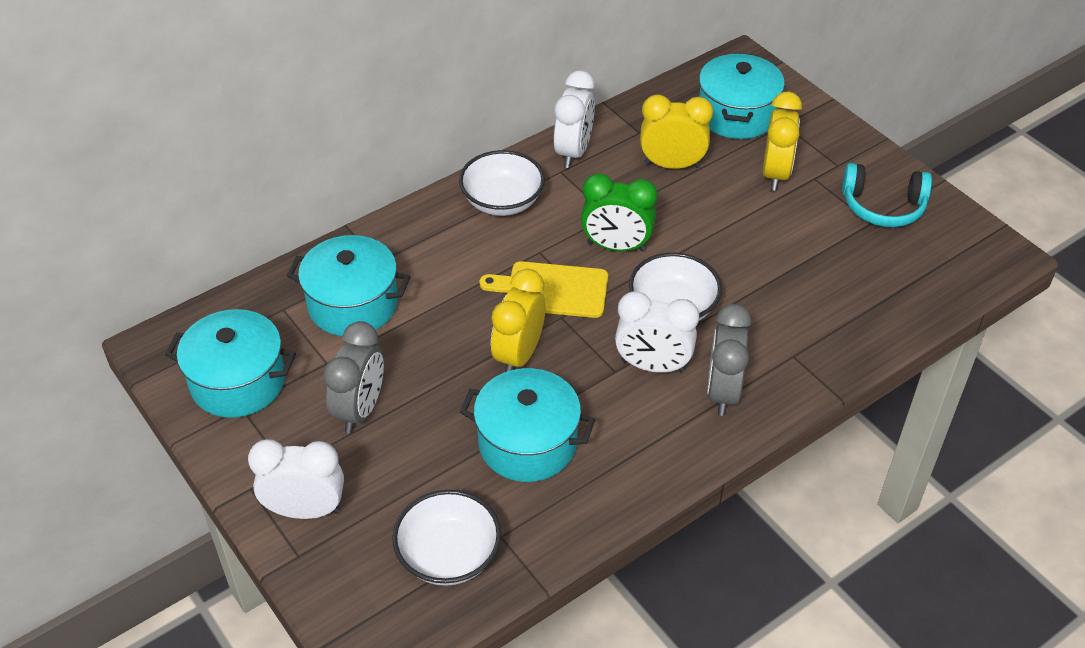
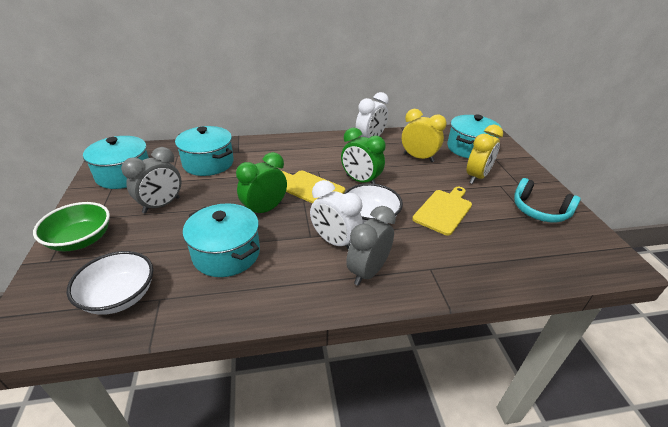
camera: 25 degrees right, 10 degrees down
(305, 510) = (81, 240): white clock -> green bowl
(502, 201) = (318, 147): white bowl -> none
(519, 355) = (264, 210): yellow clock -> green clock
(762, 256) = (444, 210): none -> yellow cutting board

